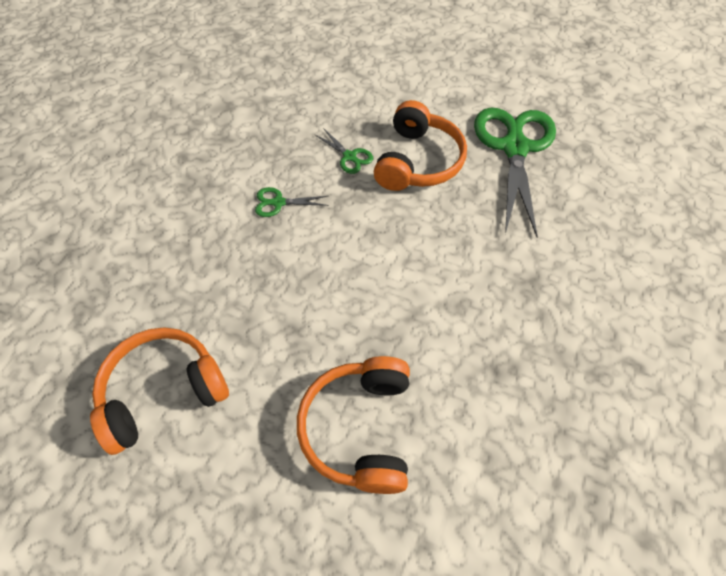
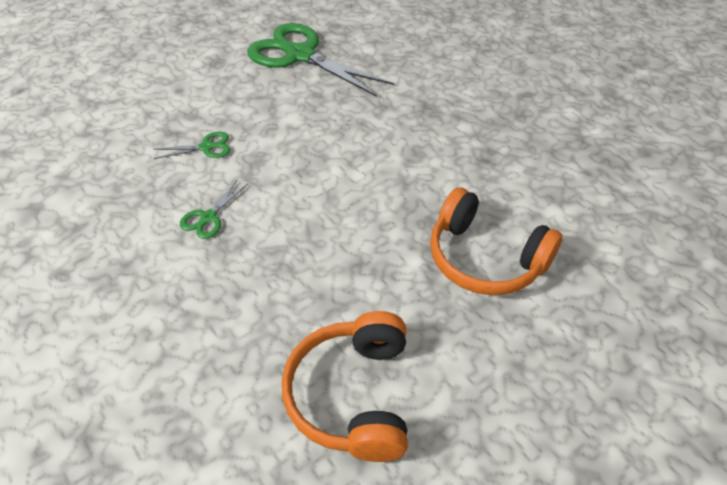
camera: 60 degrees left, 10 degrees down
(418, 161) = (257, 110): orange headphones -> none

